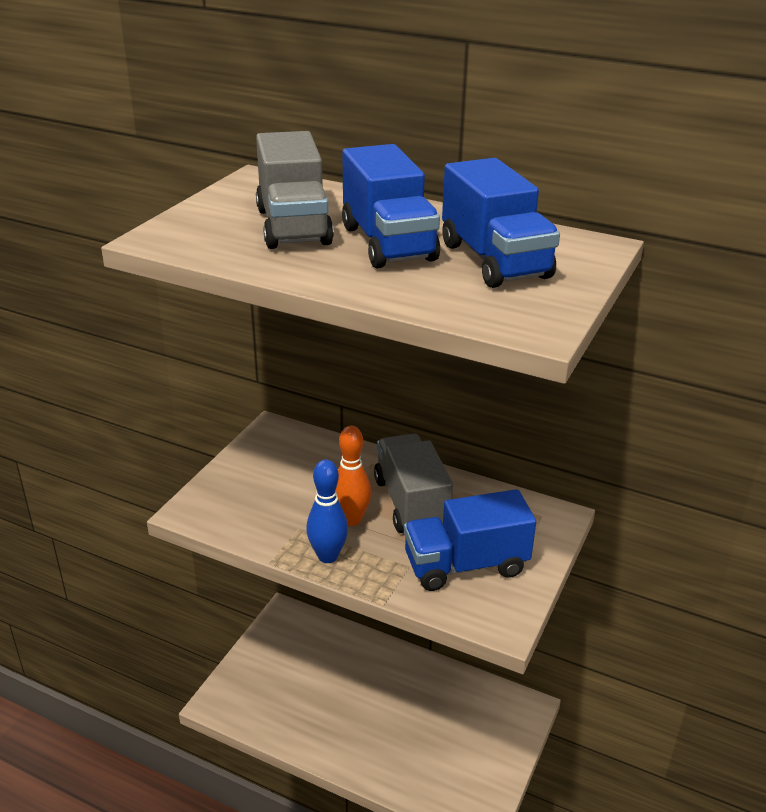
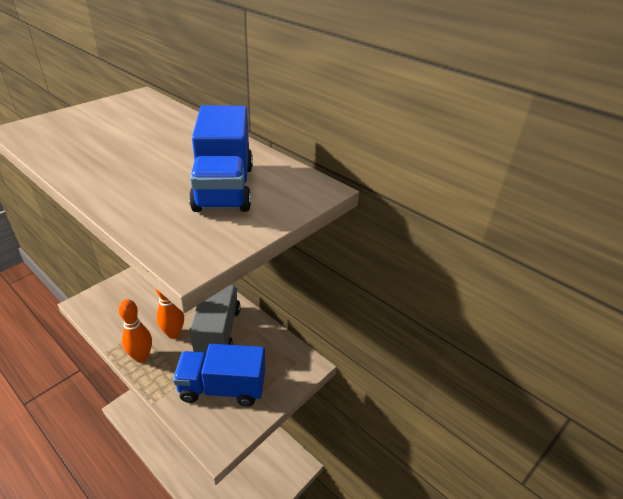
camera: 15 degrees right, 5 degrees up
(293, 226) = (118, 135): grey truck -> none
(328, 556) = (141, 357): blue bowling pin -> orange bowling pin
(388, 243) = (165, 159): blue truck -> none

